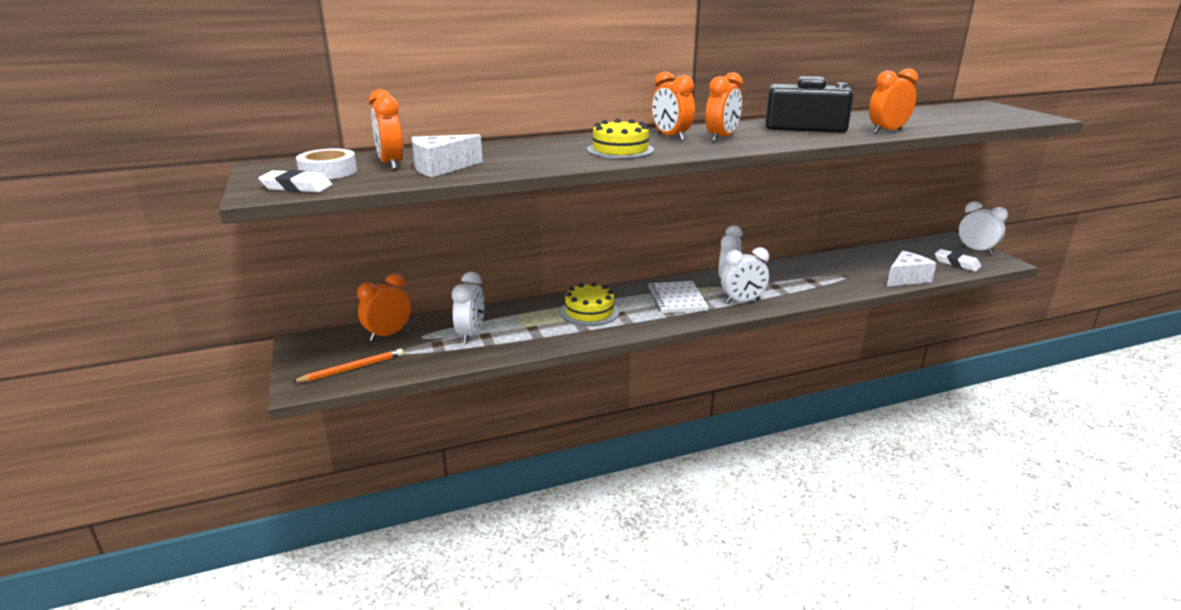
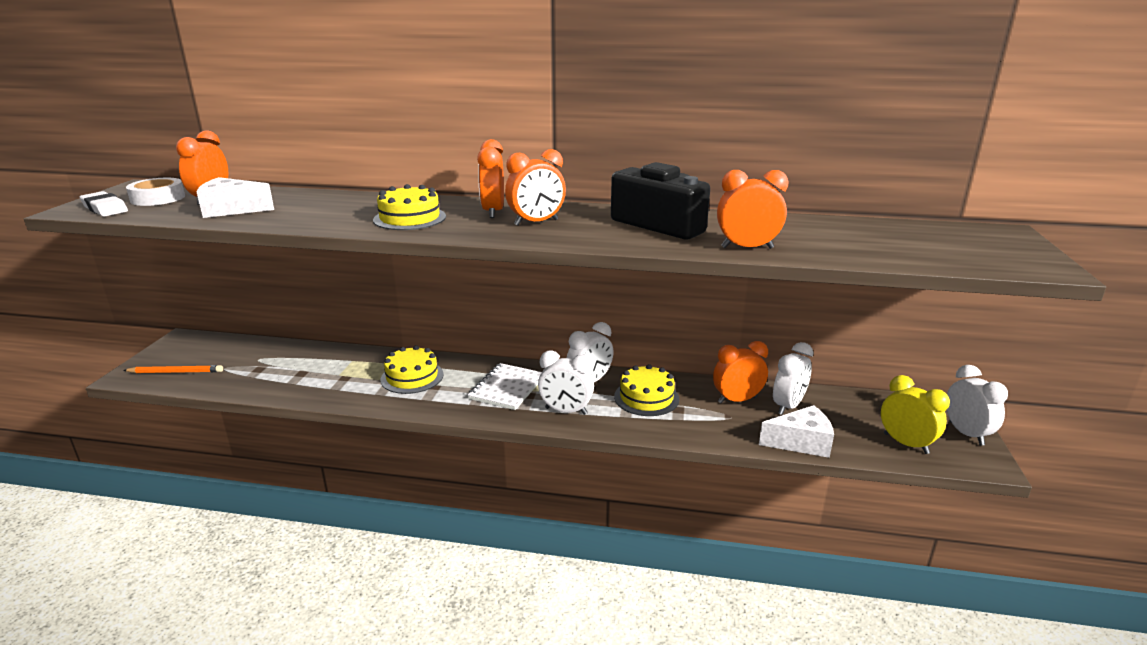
camera: 30 degrees right, 0 degrees up
(388, 334) = (240, 350): orange clock -> orange clock (737, 400)
(471, 334) = (292, 369): white clock -> white clock (788, 406)
(780, 279) = (646, 397): none -> yellow cake
(956, 263) = (905, 443): white eraser -> yellow clock

